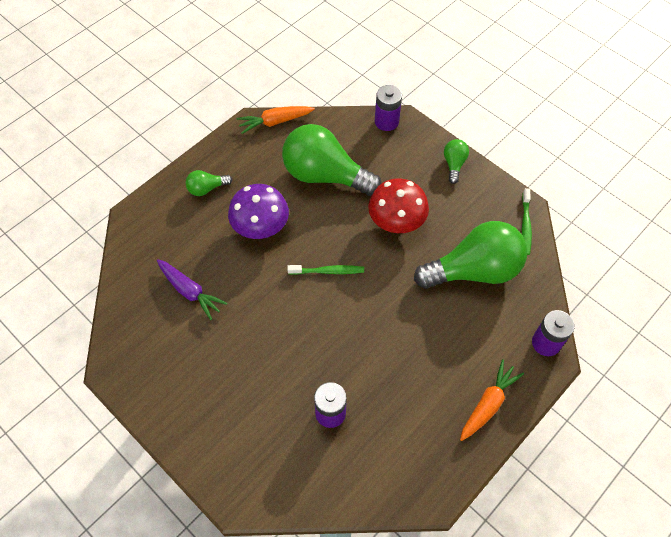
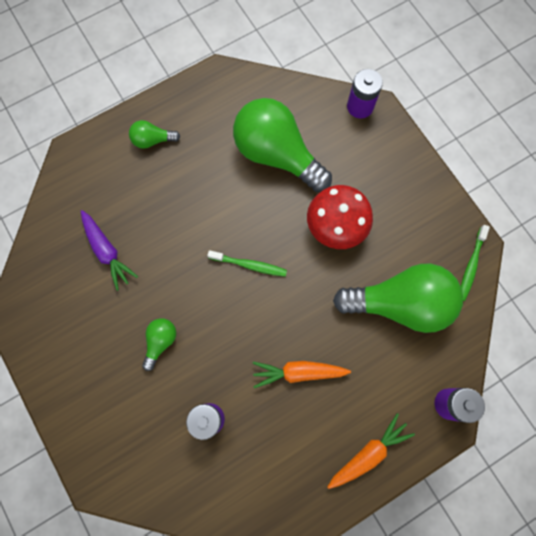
camera: 15 degrees right, 15 degrees up
(260, 226) = (195, 197): purple mushroom -> none
(275, 122) = (242, 79): orange carrot -> orange carrot (298, 372)
(454, 164) = (416, 175): green light bulb -> green light bulb (160, 341)

